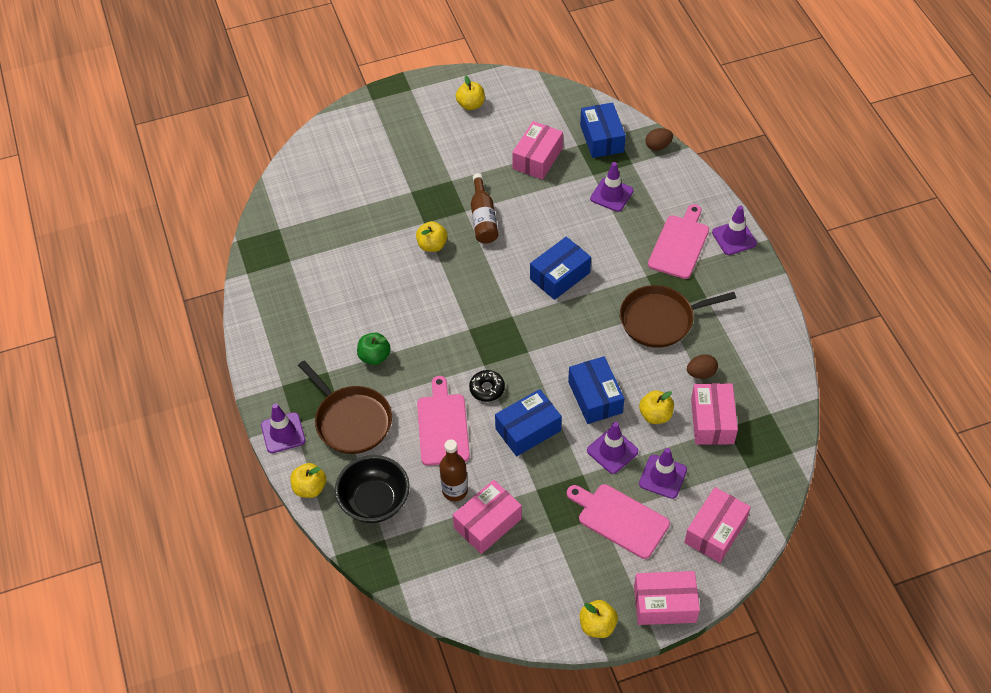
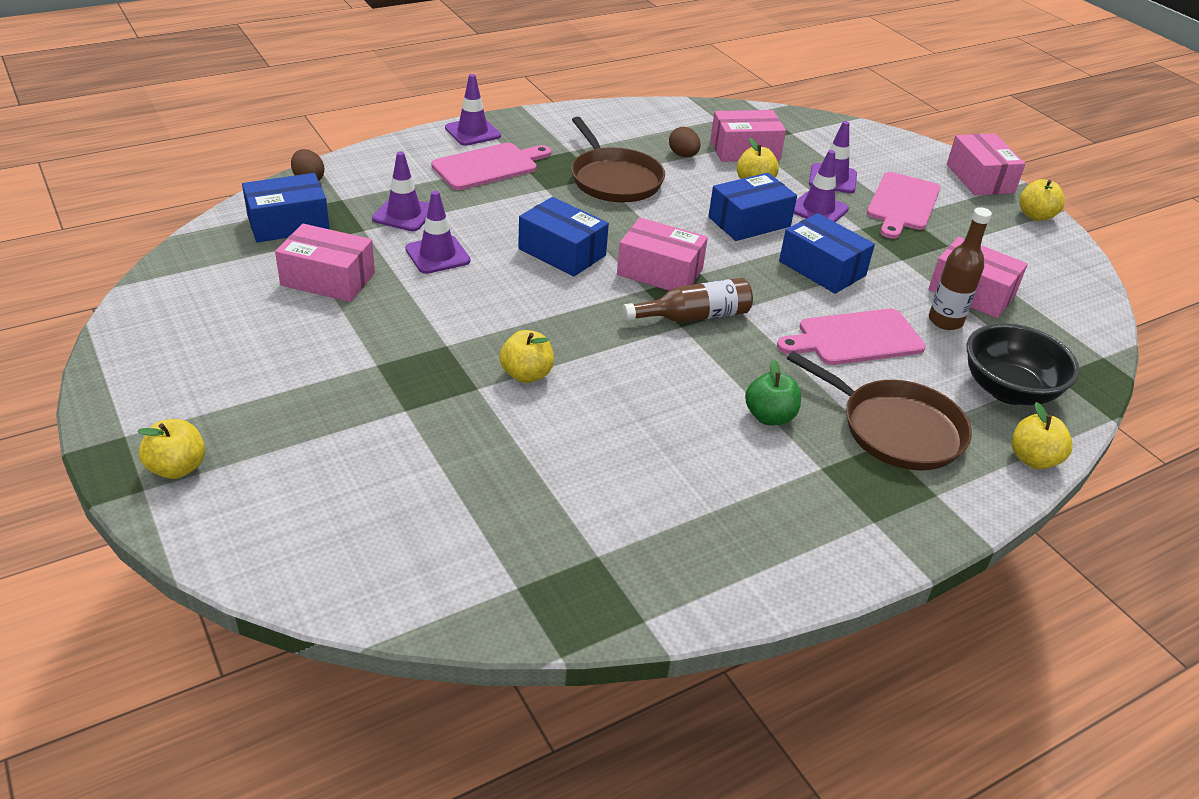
camera: 105 degrees left, 15 degrees down
(283, 433) = (961, 505): purple traffic cone -> purple traffic cone (437, 255)
(351, 420) = (896, 429): brown pan -> brown pan turned 90 degrees clockwise
(471, 105) = (186, 355): yellow apple -> yellow apple (177, 468)
(483, 218) = (460, 325): brown bottle -> brown bottle (693, 317)
(487, 389) = (776, 304): black donut -> none
(679, 244) = (489, 166): pink cutting board -> pink cutting board turned 135 degrees clockwise
(715, 531) = (878, 151): pink box -> pink box (660, 272)

